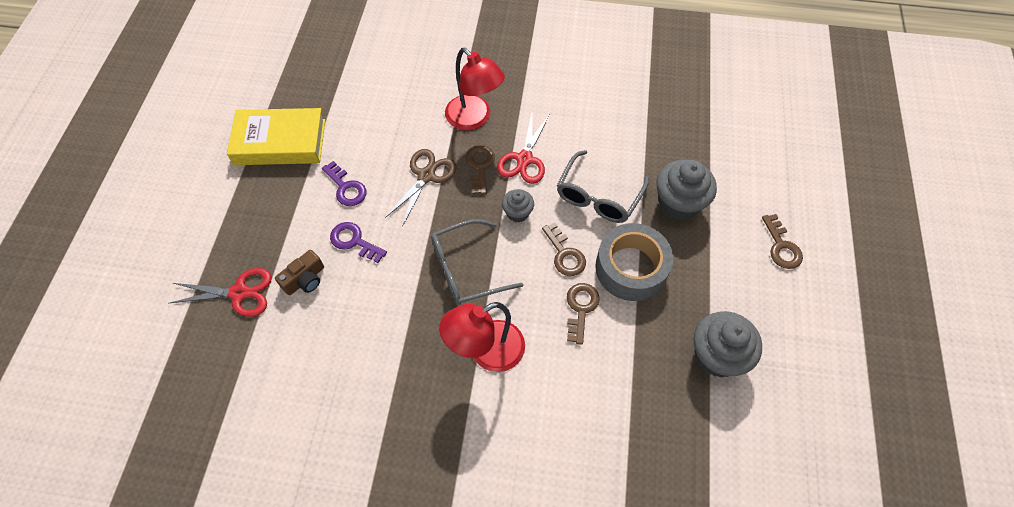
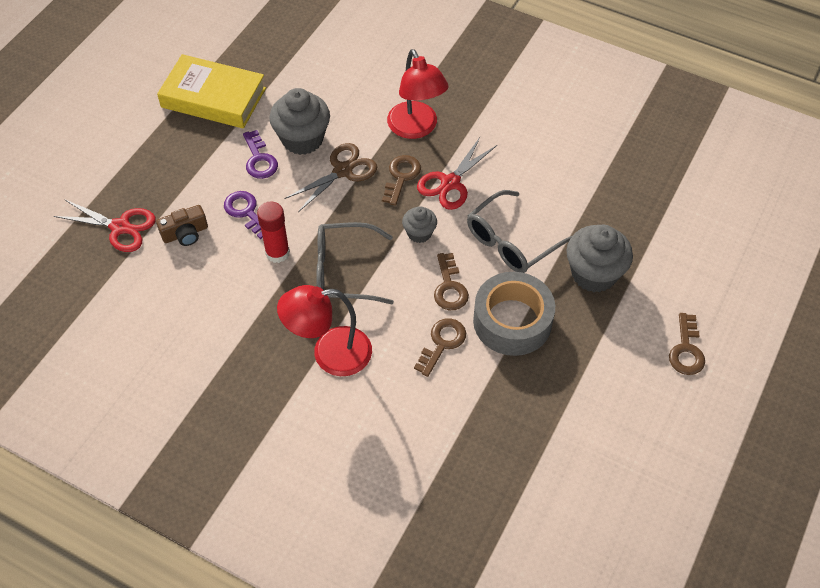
camera: 20 degrees right, 5 degrees down
(399, 271) = (277, 253): none -> red glue stick
(717, 356) = (562, 432): grey cupcake -> grey cupcake (302, 139)

